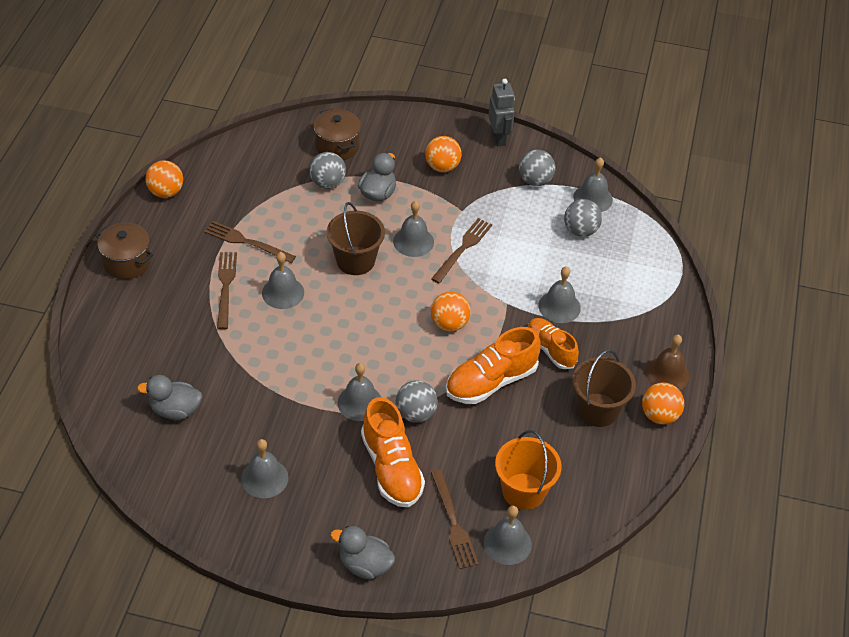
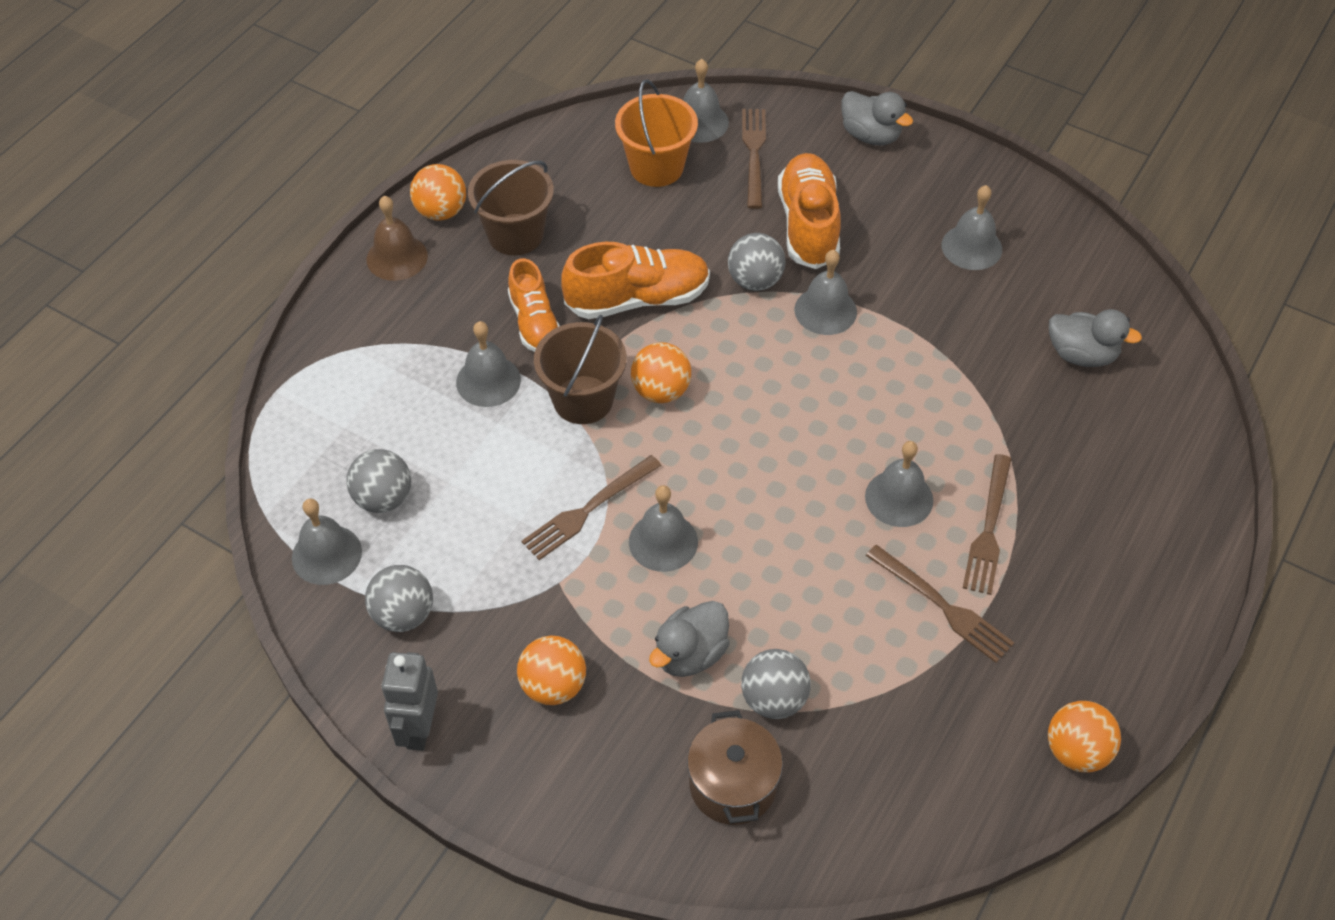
camera: 160 degrees left, 5 degrees up
(127, 262) = (1150, 613): brown pot -> none
(355, 261) = (769, 528): brown bucket -> brown bucket (583, 400)

